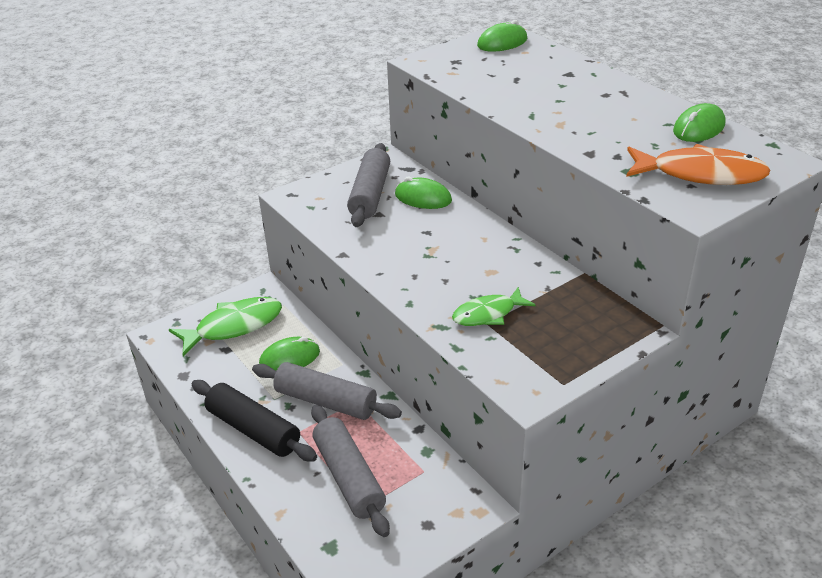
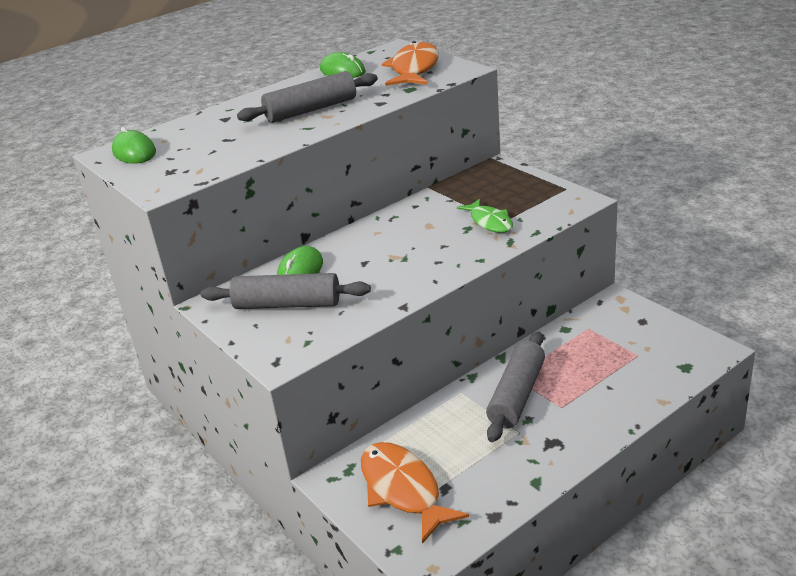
camera: 90 degrees left, 5 degrees down
(234, 326) = (403, 490): green fish -> orange fish
(253, 430) = (567, 438): black rolling pin -> none
(290, 358) = (456, 432): green mouse -> none
(349, 477) = (608, 367): grey rolling pin -> grey rolling pin (311, 110)

